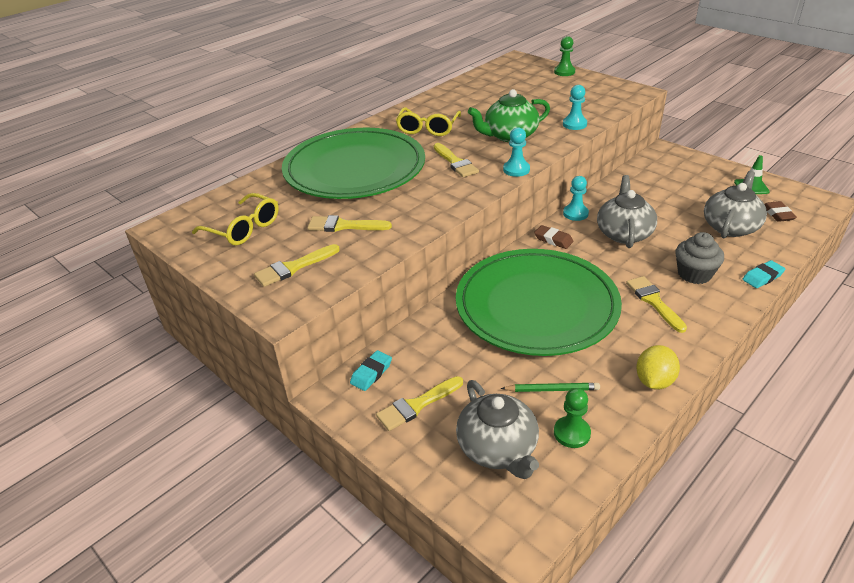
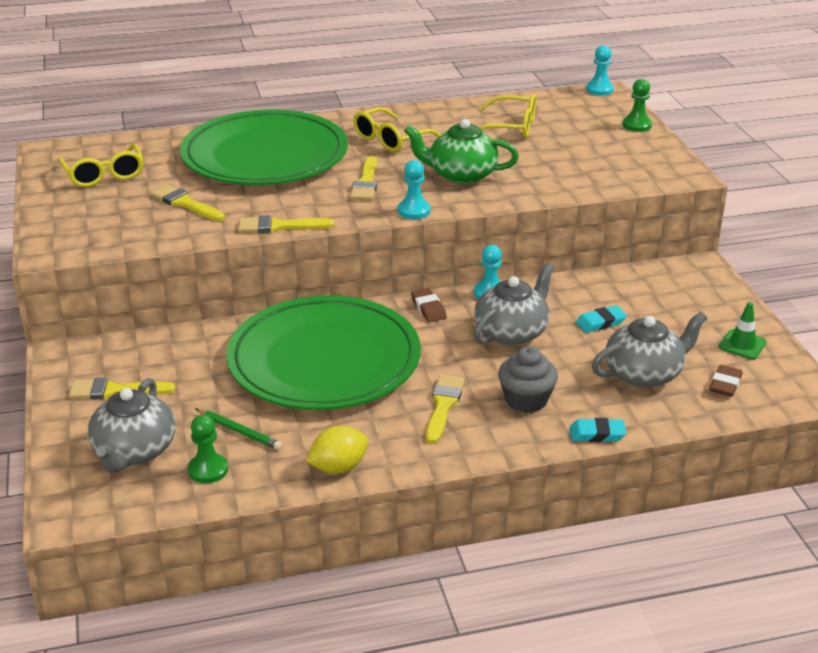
camera: 30 degrees right, 5 degrees down
(293, 267) = (100, 222): yellow brush -> yellow brush (279, 226)
(371, 373) = (111, 350): turquoise eraser -> turquoise eraser (600, 323)
(493, 96) = (511, 127): none -> yellow glasses
(574, 124) = (550, 187): turquoise pawn -> turquoise pawn (599, 90)

